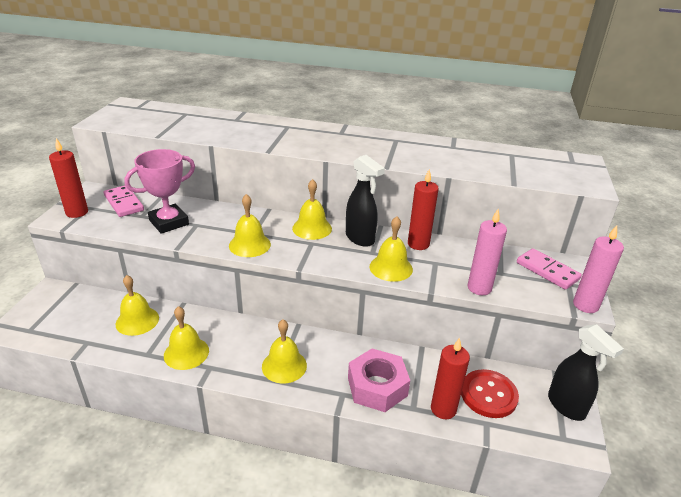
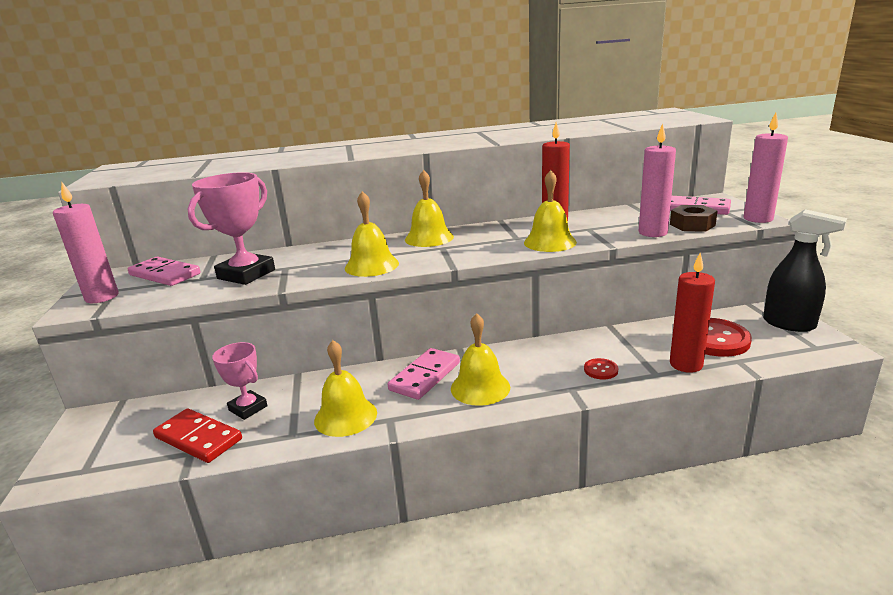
camera: 20 degrees left, 10 degrees down
(77, 212) = (102, 297): red candle -> pink candle
(97, 333) = (198, 438): none -> red domino
(137, 320) = (248, 408): yellow bell -> pink trophy
(257, 340) = (425, 376): none -> pink domino
(360, 238) = (491, 232): black spray bottle -> none
(377, 386) = (601, 370): pink nut -> red button
(521, 291) = (692, 225): none -> brown nut

